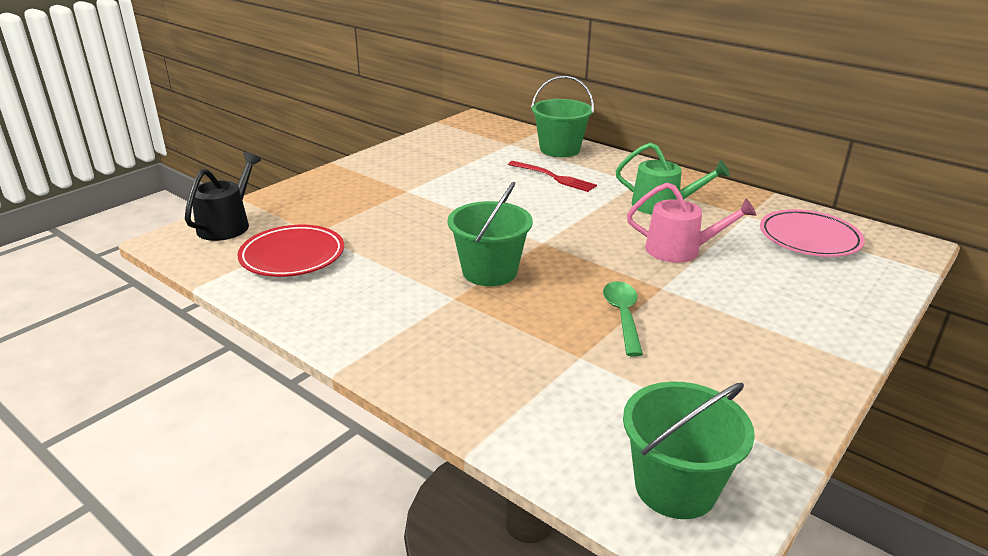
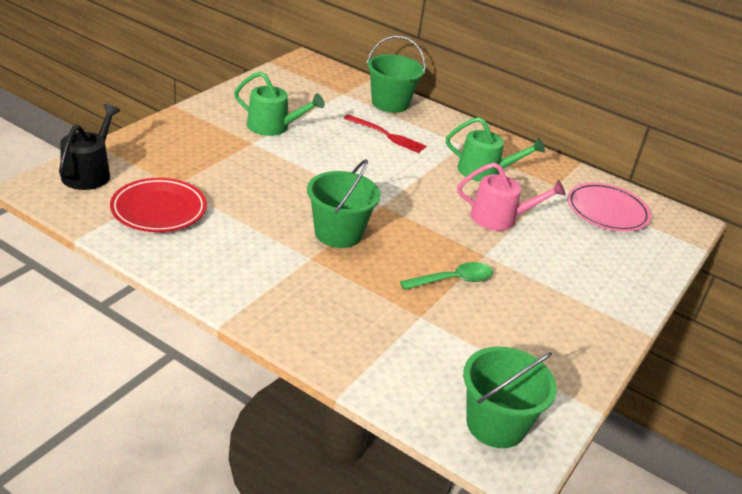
camera: 10 degrees left, 5 degrees up
(431, 175) = (273, 127): none -> green watering can
(623, 316) = (453, 280): green spoon -> green spoon turned 75 degrees clockwise

